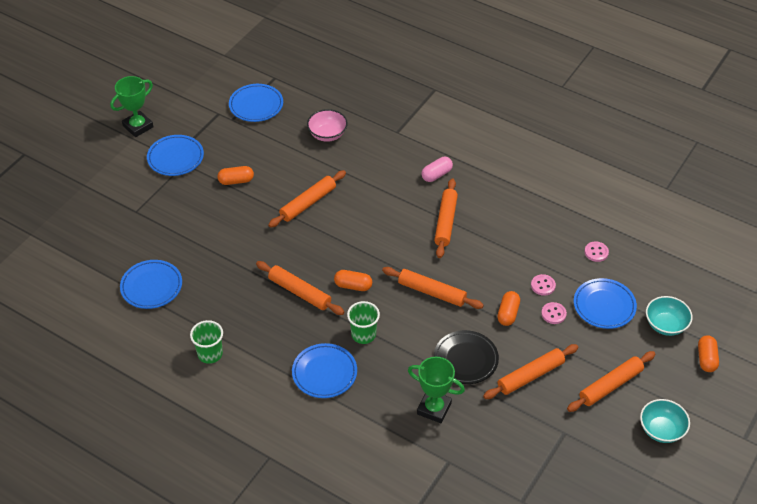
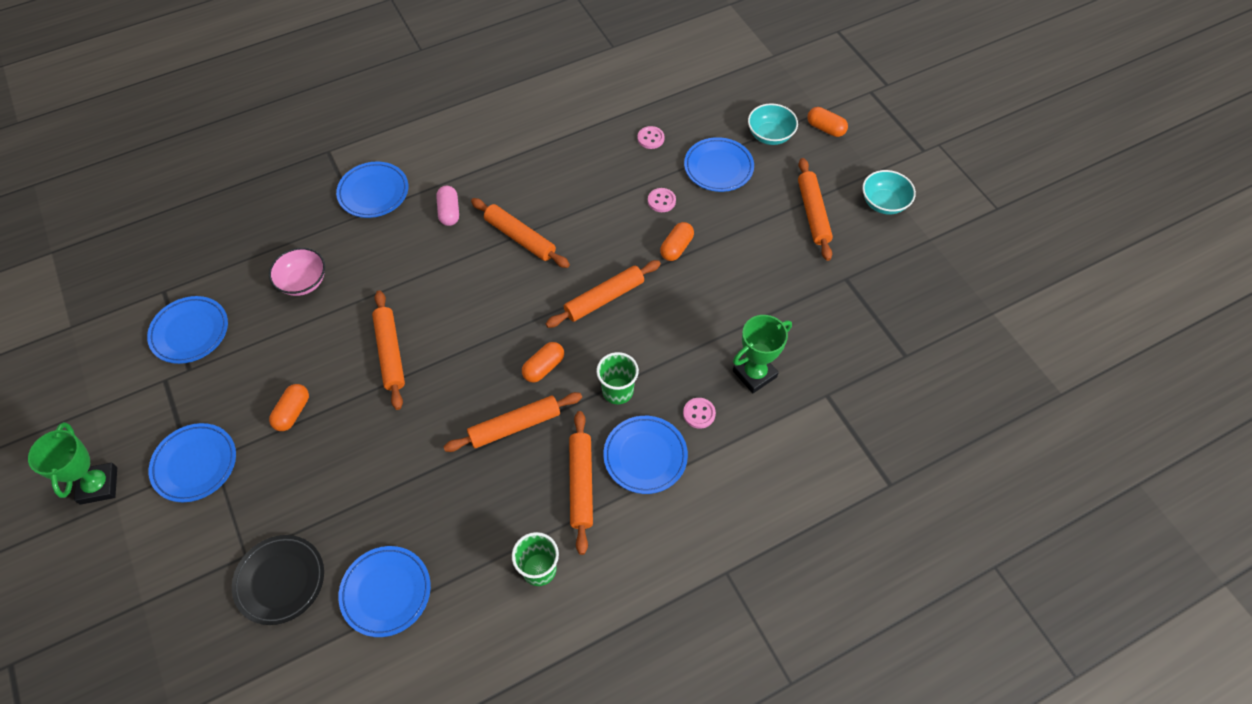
camera: 60 degrees left, 10 degrees up
(421, 129) = (373, 192): none -> blue plate
(465, 359) = (710, 314): black plate -> black plate (280, 581)
(508, 313) = (676, 247): orange capsule -> orange capsule turned 75 degrees clockwise
(530, 376) = (764, 269): orange rolling pin -> orange rolling pin (581, 484)
(553, 314) = (701, 211): pink button -> pink button (699, 413)

